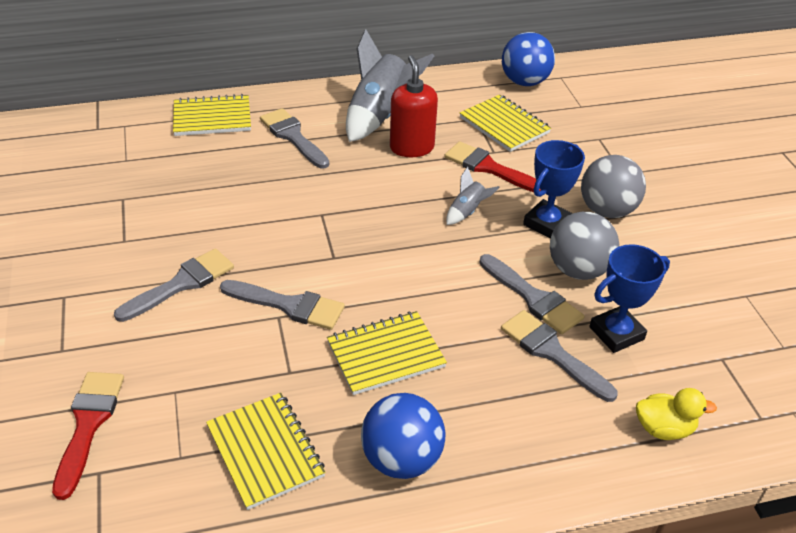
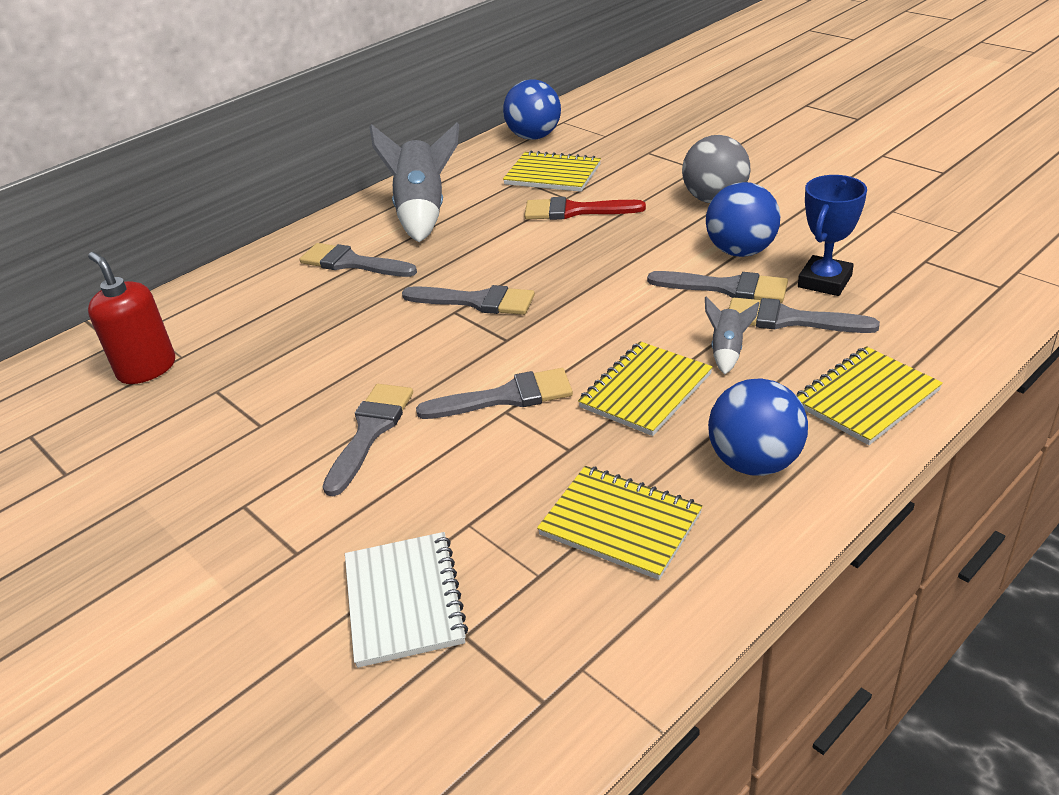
camera: 25 degrees left, 5 degrees down
(88, 424) = (404, 601): red brush -> white notebook
(212, 118) = (243, 282): yellow notebook -> yellow notebook (866, 398)
(344, 213) = (476, 301): none -> grey brush
(411, 147) = (484, 224): red soap dispenser -> red soap dispenser (147, 369)
(467, 212) = (594, 251): grey rocket -> grey rocket (727, 351)
(546, 223) = (674, 230): blue trophy -> none
(578, 270) = (741, 251): grey ball -> blue ball
(664, 428) = (939, 329): yellow duck -> none

